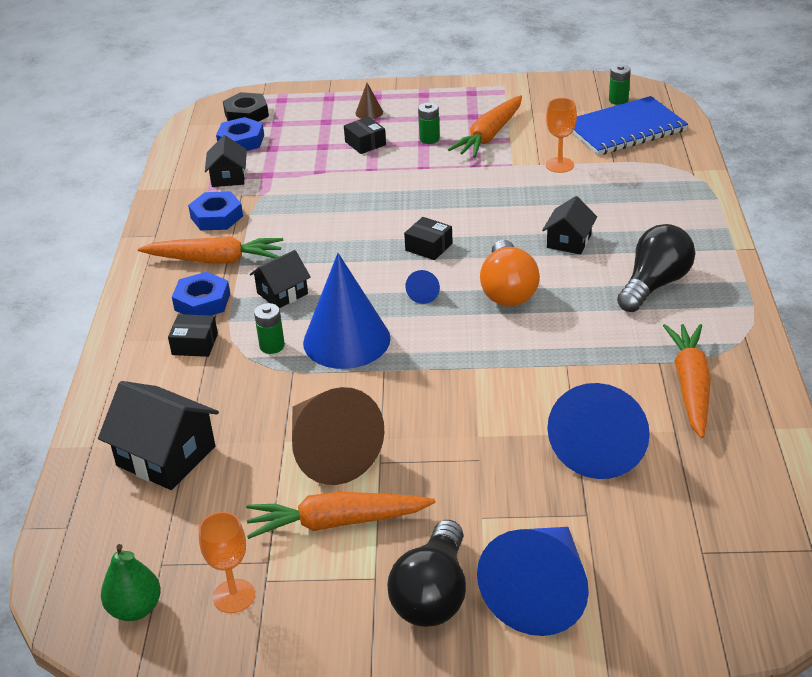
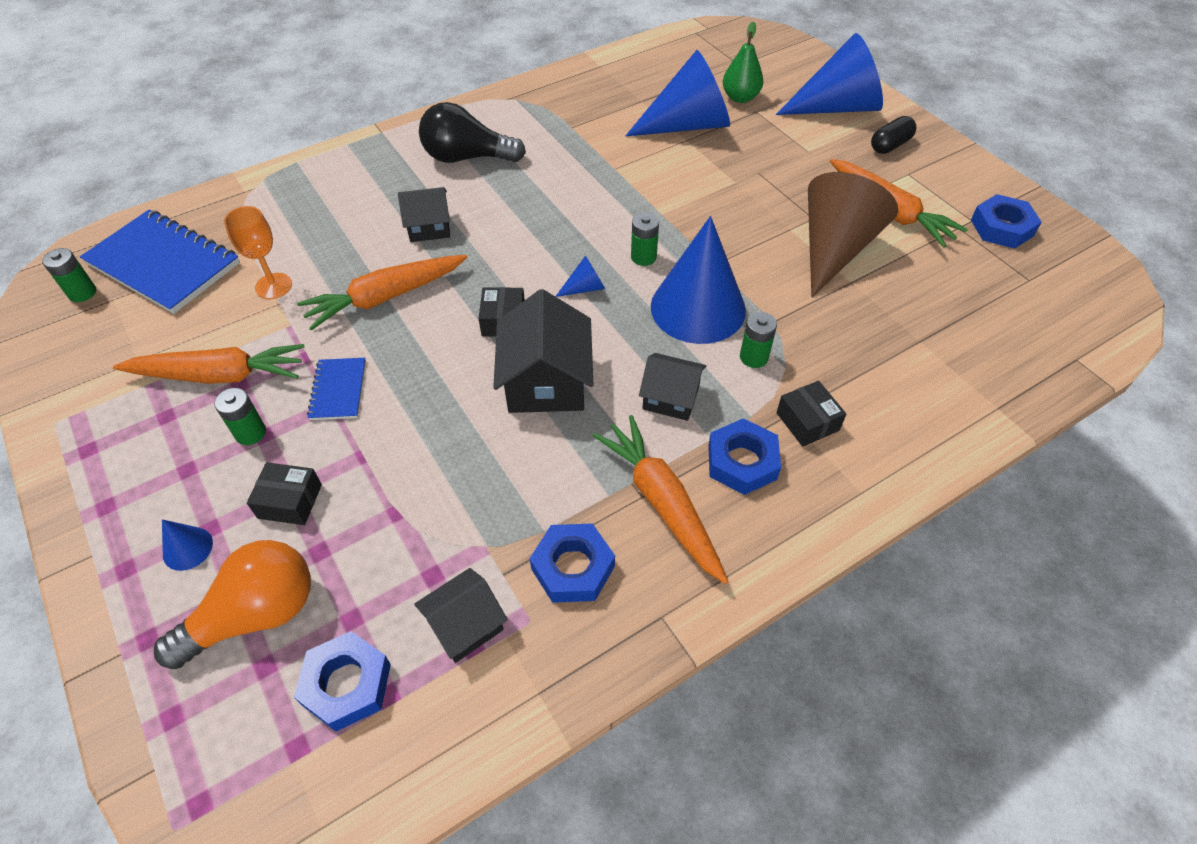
camera: 125 degrees left, 15 degrees up
(135, 609) = (1073, 269): green pear -> green pear (740, 98)
(166, 456) = (947, 345): black house -> black house (546, 382)
(234, 596) = (1002, 228): orange goblet -> blue nut
(246, 114) = (247, 743): black nut -> none
(365, 143) = (290, 501): black box -> black box turned 75 degrees clockwise
(369, 112) = (187, 548): brown cone -> blue cone
(430, 335) = (643, 257): none -> green battery
(432, 171) = (338, 390): none -> blue notebook
(433, 595) = (890, 145): black light bulb -> black capsule
(508, 290) = (538, 236): orange light bulb -> orange light bulb (255, 615)
(690, 386) = (587, 107): orange carrot -> orange carrot (385, 298)

